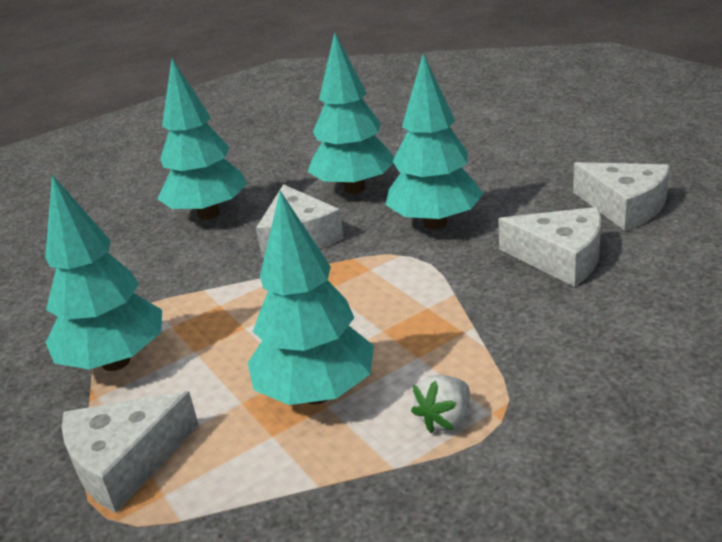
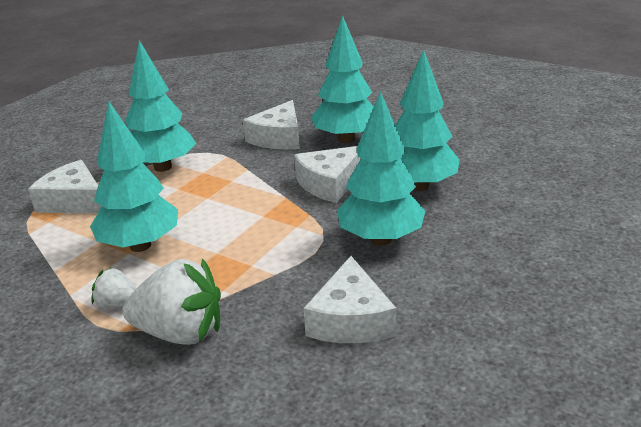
camera: 65 degrees right, 0 degrees up
(531, 369) = (180, 333): none -> white strawberry
(624, 206) = (472, 345): white cheese -> white cheese (278, 138)

